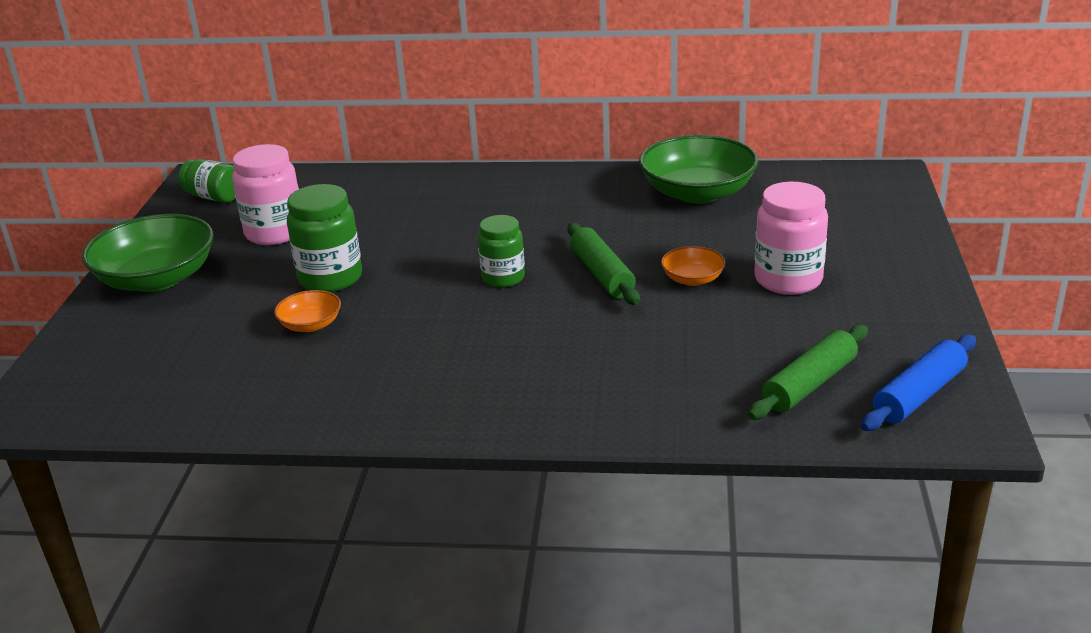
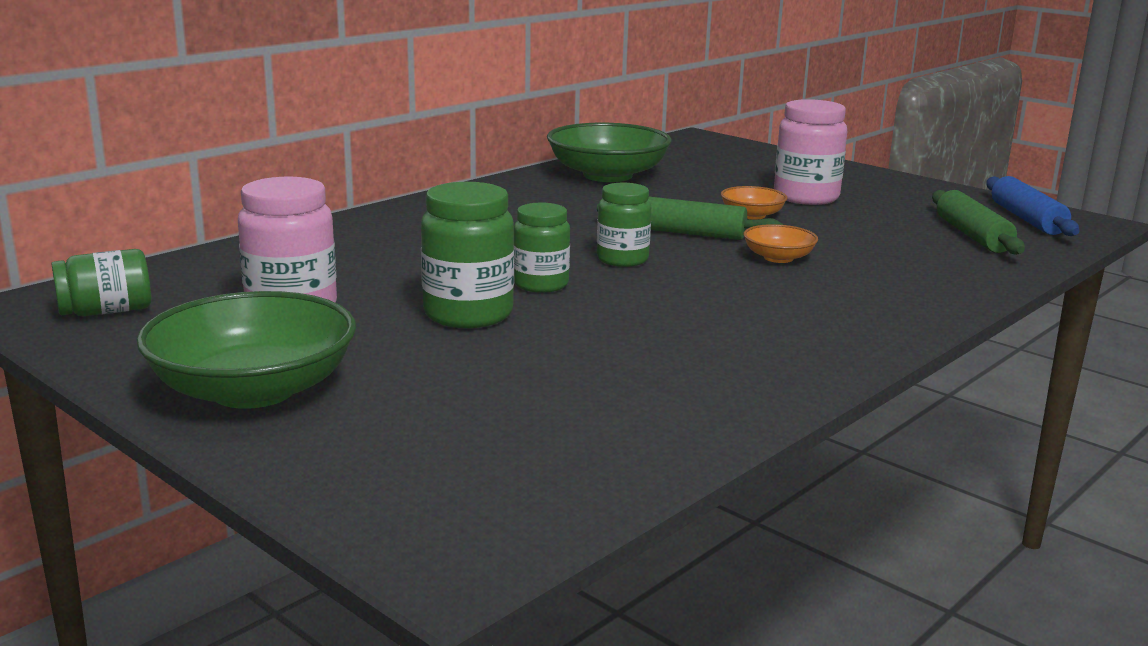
camera: 55 degrees left, 10 degrees down
(310, 325) = (556, 347): orange bowl -> orange bowl (778, 258)
(413, 275) = (541, 284): none -> green jar

